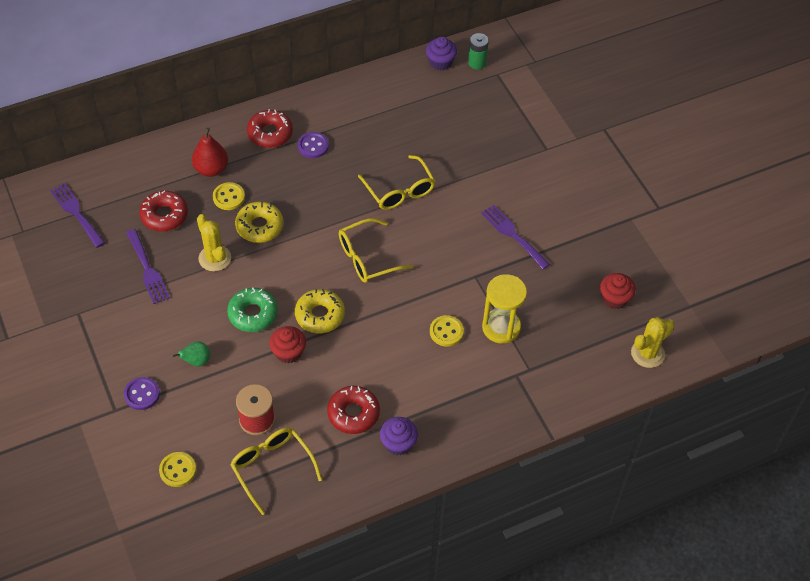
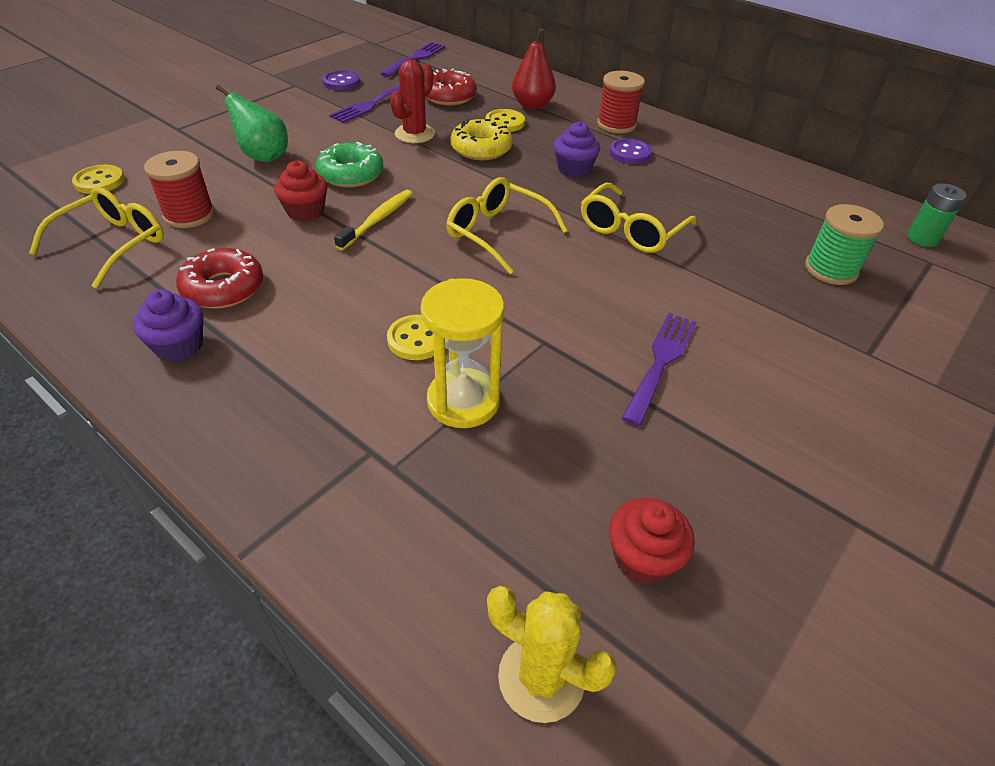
camera: 65 degrees right, 10 degrees down
(142, 394) = (203, 137): purple button -> purple button (341, 82)
(196, 361) = (263, 156): green pear -> green pear, size x1.58
(214, 258) = (414, 134): yellow cactus -> red cactus
(270, 133) = (616, 124): red donut -> red spool
(320, 315) = (378, 220): yellow donut -> yellow toothbrush
(440, 62) = (876, 208): purple cupcake -> purple cupcake (574, 169)
(481, 121) = (830, 269): none -> green spool

